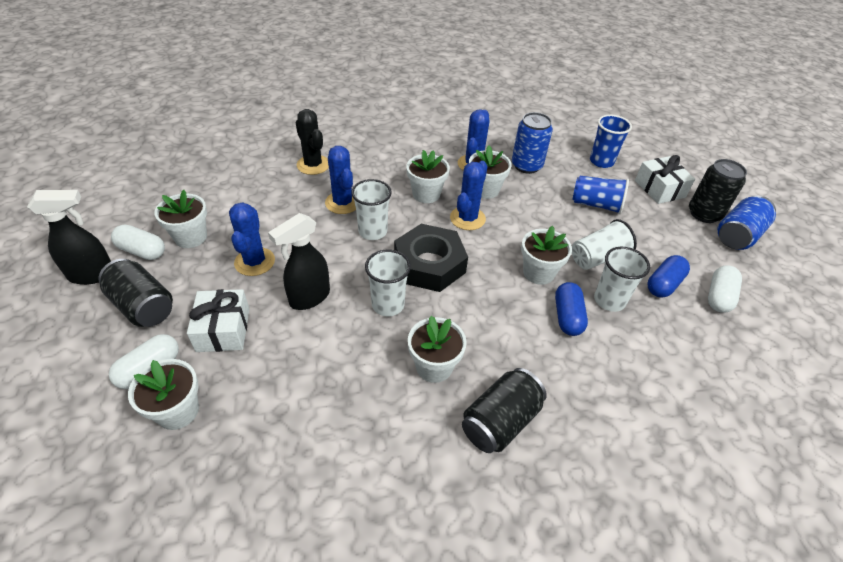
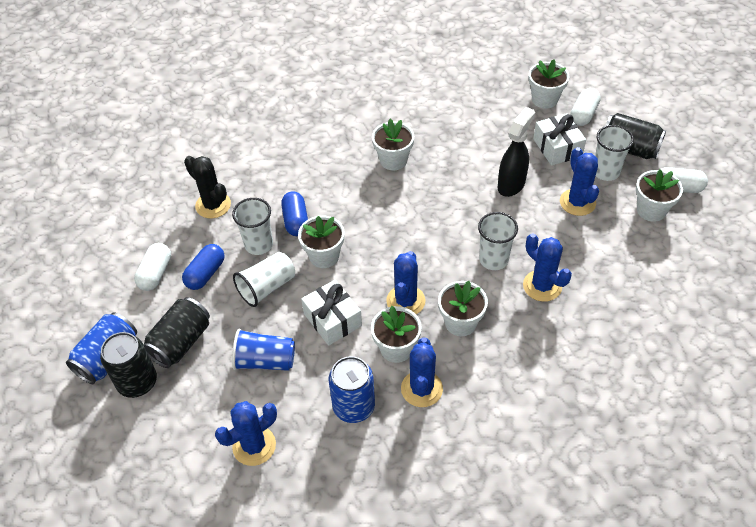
camera: 170 degrees right, 5 degrees up
(93, 275) = (692, 160): black spray bottle -> none
(313, 165) = (608, 331): black cactus -> black cactus (213, 205)
(388, 305) = (446, 194): white cup -> white cup (606, 172)
(429, 264) = (425, 239): black nut -> none
(500, 421) = (339, 139): black can -> black can (181, 342)
(601, 161) = (254, 446): blue cup -> blue cactus
(659, 189) = (183, 412): white gift -> white gift (332, 320)

